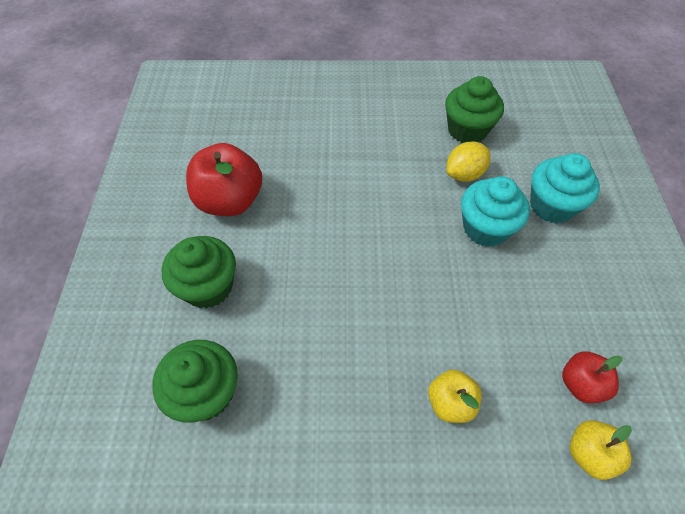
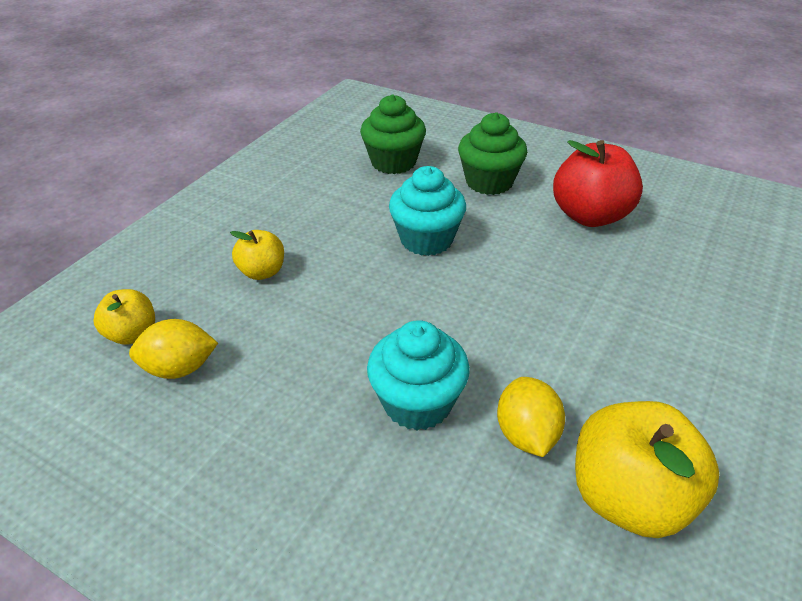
camera: 120 degrees right, 15 degrees down
(467, 130) = (628, 497): green cupcake -> yellow apple
(551, 206) = (400, 511): turquoise cupcake -> turquoise cupcake (426, 239)
(581, 384) = (180, 368): red apple -> yellow lemon

